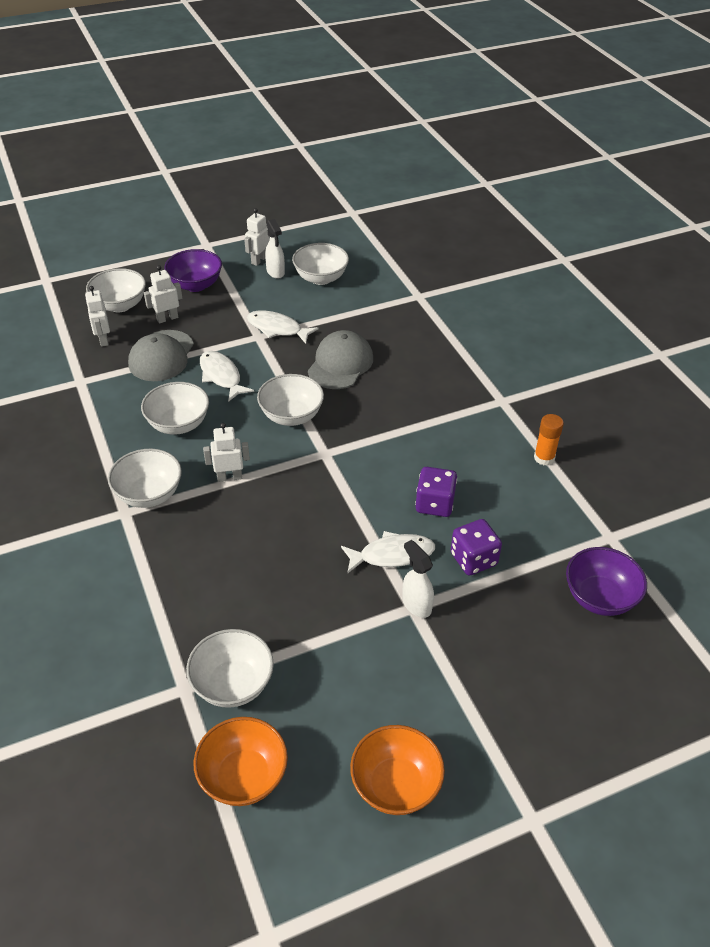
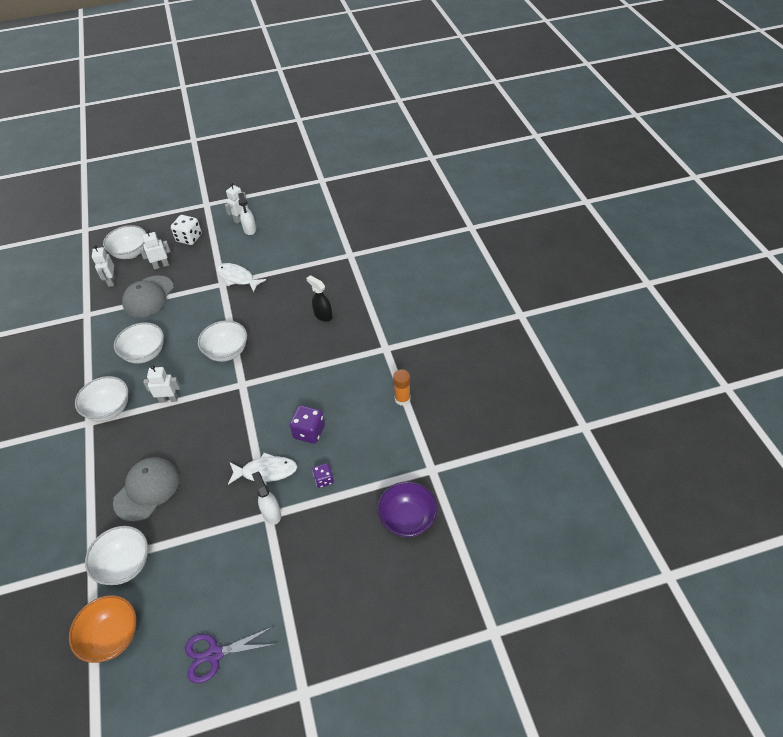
camera: 10 degrees right, 5 degrees up
(196, 285) = (189, 238): purple bowl -> white dice
(221, 376) = (186, 315): white fish -> none
(321, 278) = (281, 236): white bowl -> none
(340, 364) = (275, 310): grey cap -> grey cap (147, 490)
(395, 785) = (214, 654): orange bowl -> purple scissors
(406, 367) = (323, 315): none -> black spray bottle
(473, 559) = (324, 480): purple dice -> purple dice, size x0.61

